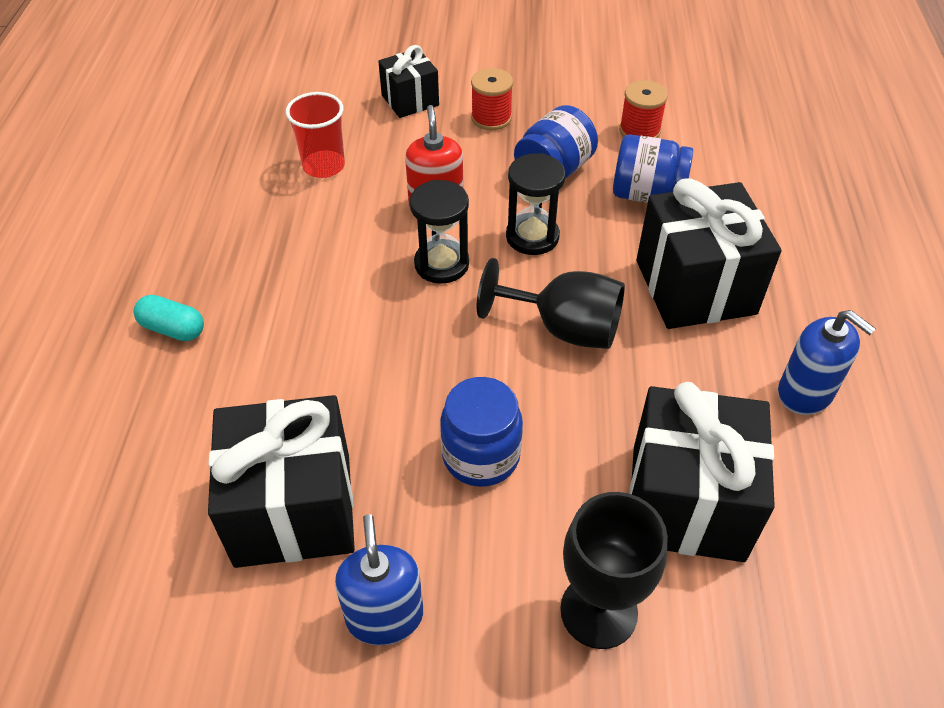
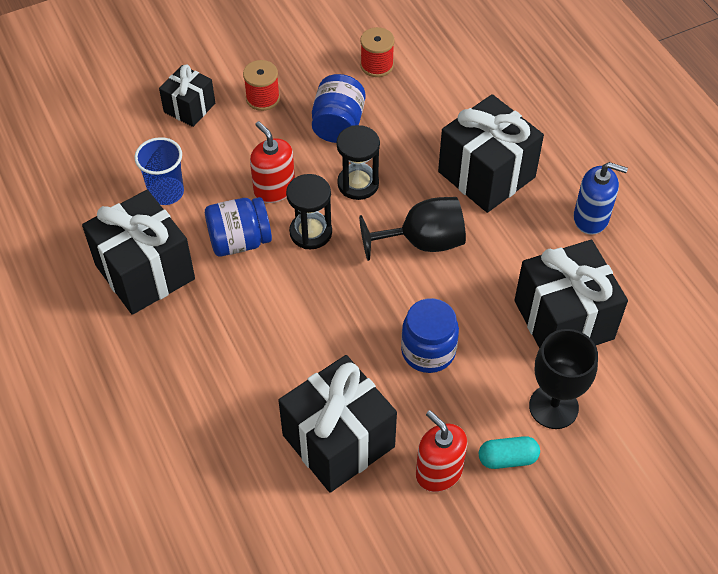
camera: 30 degrees left, 5 degrees up
(173, 329) = (159, 366): turquoise capsule -> turquoise capsule (507, 458)
(240, 230) = (145, 272): none -> black gift
(324, 166) = (166, 192): red cup -> blue cup
(384, 616) = (439, 472): blue soap dispenser -> red soap dispenser
(647, 194) = (413, 117): blue jar -> blue jar (239, 241)

